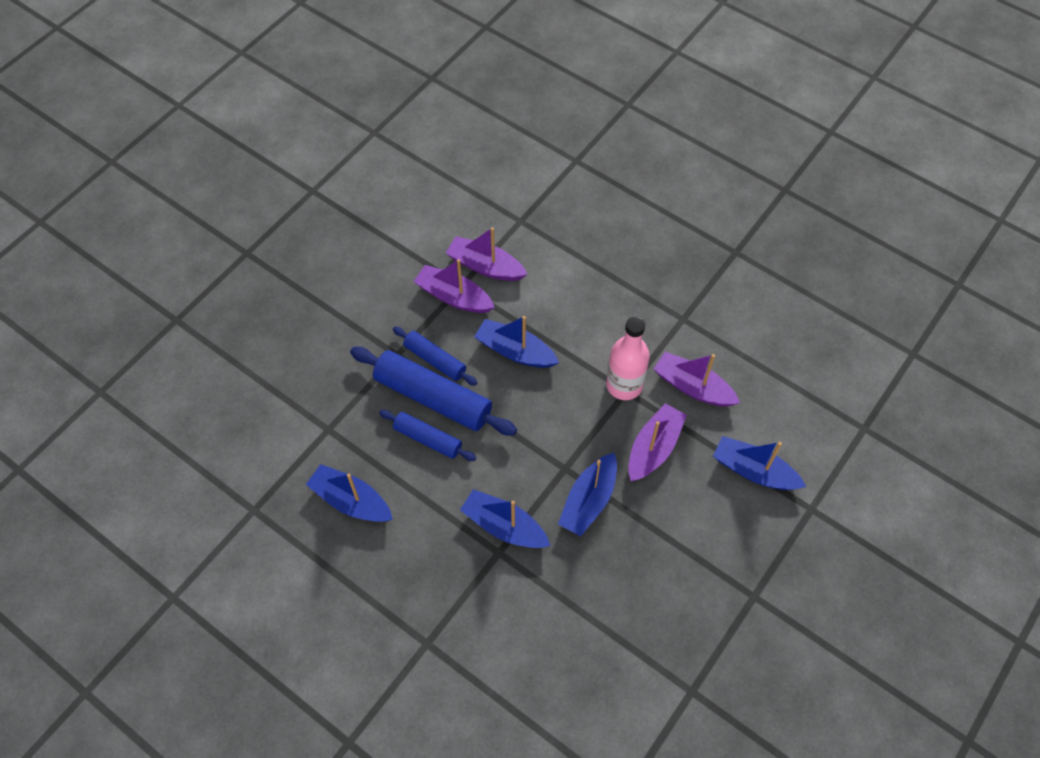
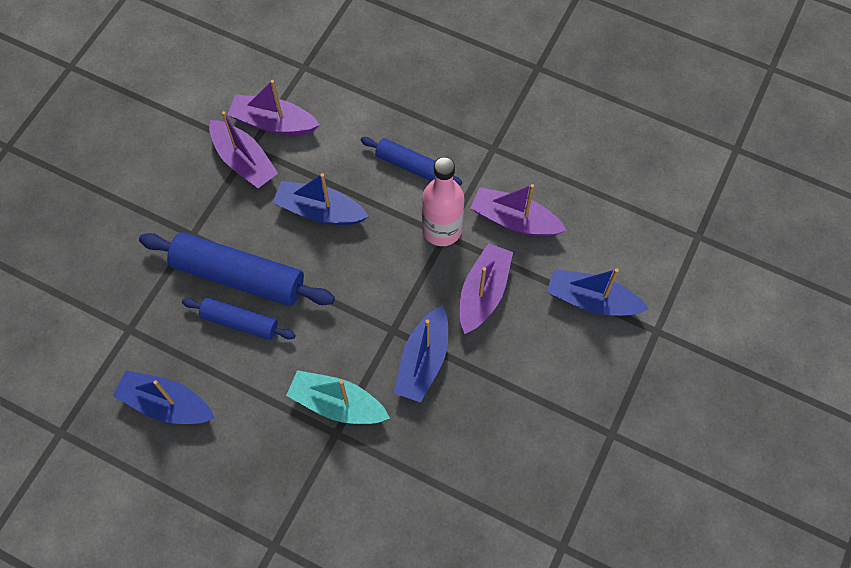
camera: 10 degrees left, 5 degrees up
(435, 360) = (234, 234): blue rolling pin -> blue rolling pin (411, 166)
(454, 297) = (244, 161): purple boat -> purple boat turned 150 degrees counterclockwise
(504, 526) = (337, 404): blue boat -> turquoise boat

